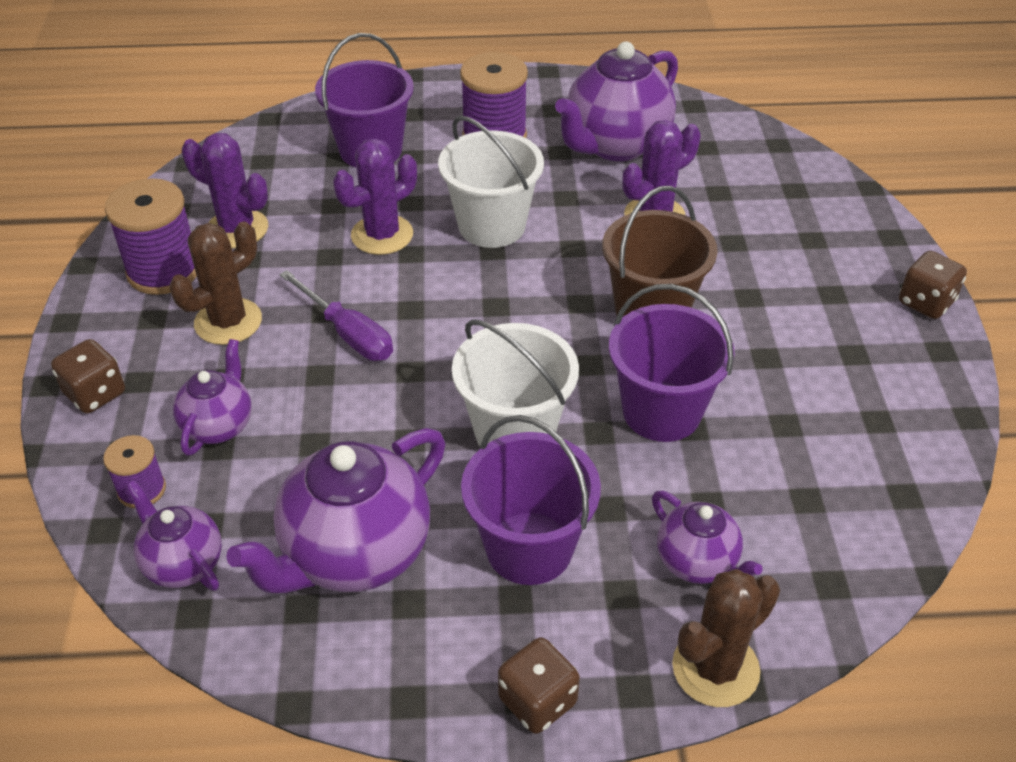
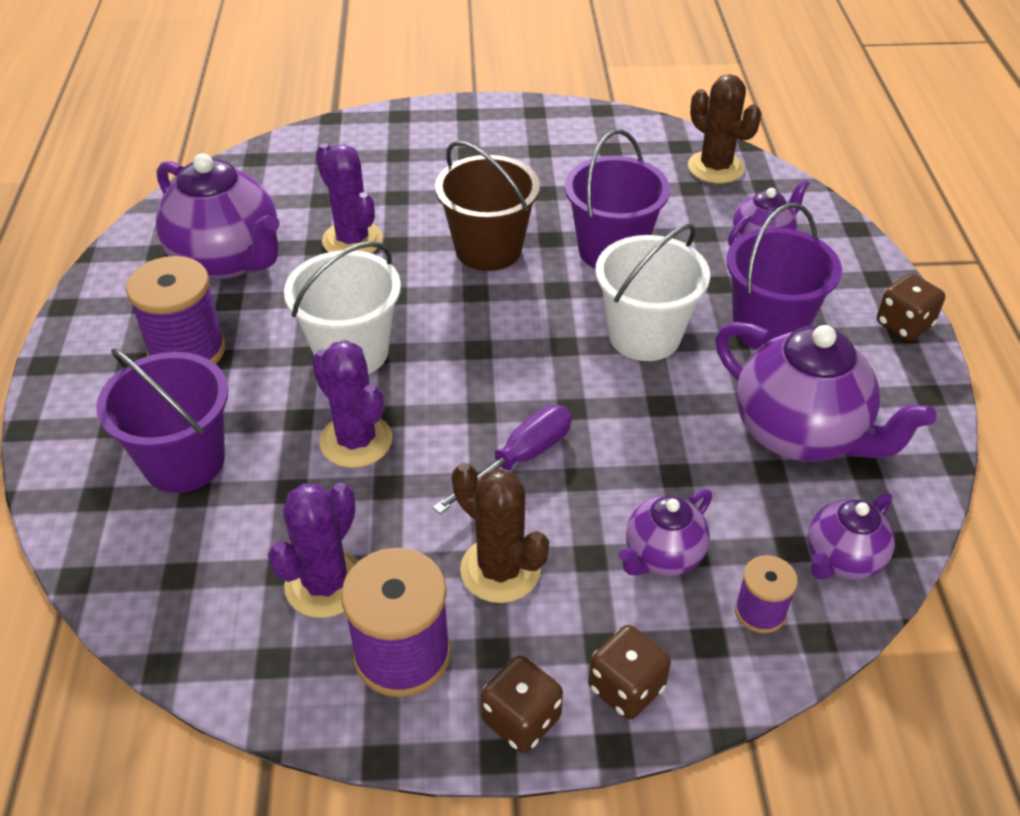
camera: 90 degrees left, 0 degrees up
(219, 425) = (662, 556): purple teapot -> purple teapot turned 60 degrees counterclockwise
(715, 668) = (849, 240): brown cactus -> brown cactus (715, 167)
(925, 302) = (481, 111): brown dice -> brown dice (521, 719)

